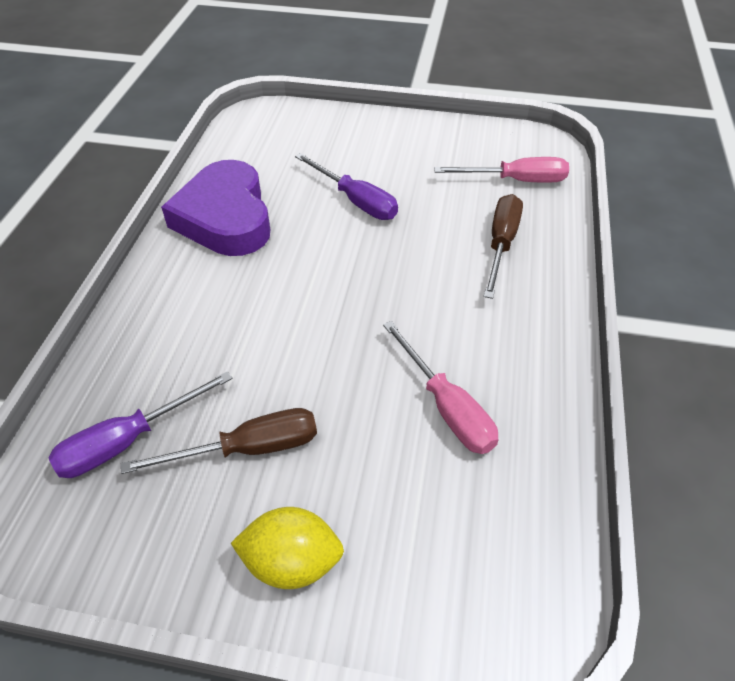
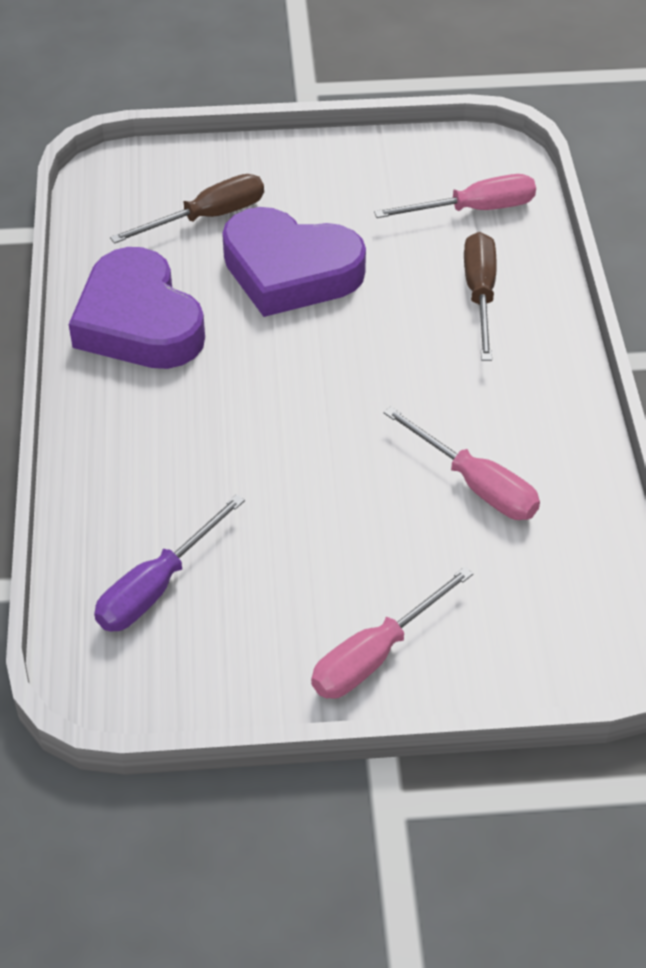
camera: 15 degrees left, 0 degrees up
(248, 449) = (287, 567): brown screwdriver -> brown screwdriver (207, 217)
(292, 562) = (375, 655): yellow lemon -> pink screwdriver
(355, 201) = (290, 271): purple screwdriver -> purple heart

